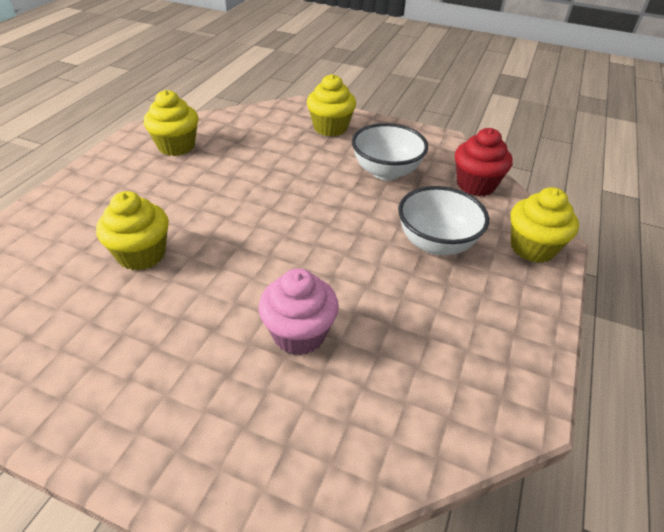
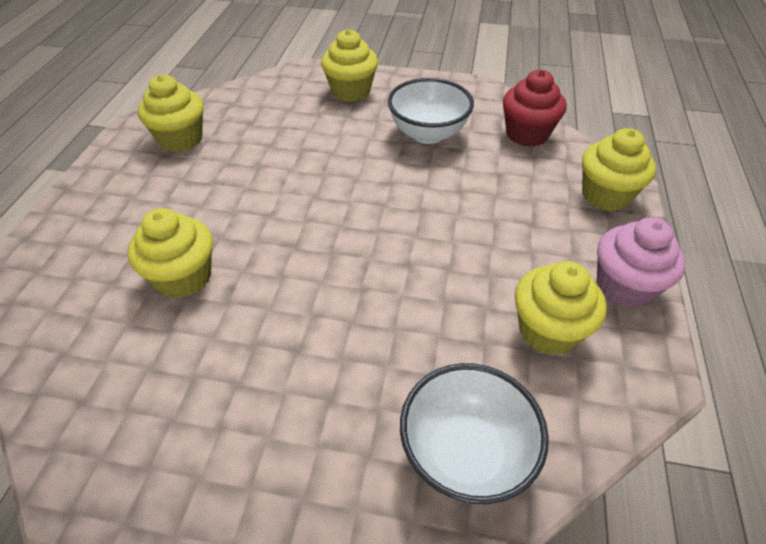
camera: 10 degrees left, 5 degrees up
(299, 334) = (393, 337): pink cupcake -> pink cupcake (624, 287)
(436, 243) = (506, 207): white bowl -> white bowl (465, 454)
(440, 354) = (548, 330): none -> yellow cupcake

